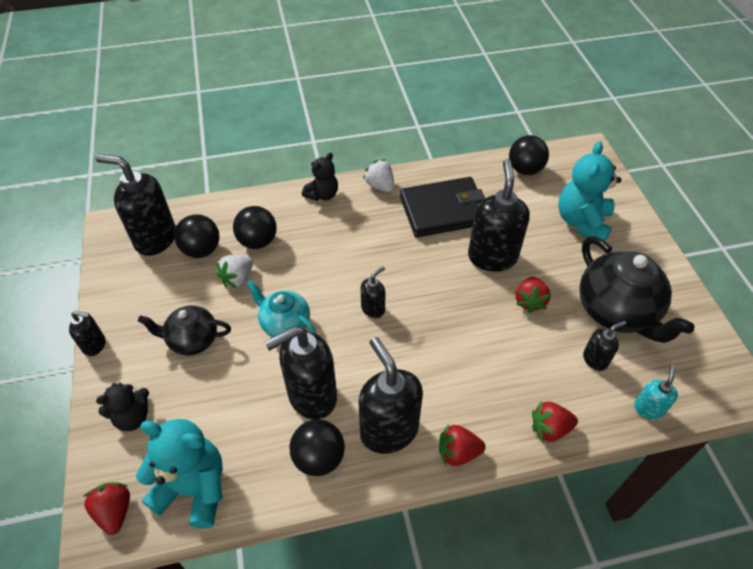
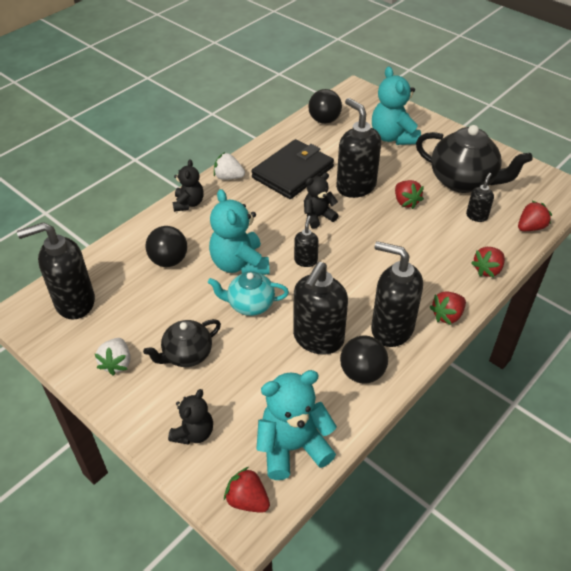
camera: 35 degrees left, 5 degrees down
(95, 345) = (104, 405): black soap dispenser -> none
(201, 250) = (126, 290): black ball -> none
(237, 278) = (179, 294): white strawberry -> white strawberry (117, 363)
(312, 279) = (239, 264): none -> turquoise teddy bear
(426, 269) = (318, 217): none -> black teddy bear
(648, 409) = (530, 227): turquoise soap dispenser -> red strawberry

